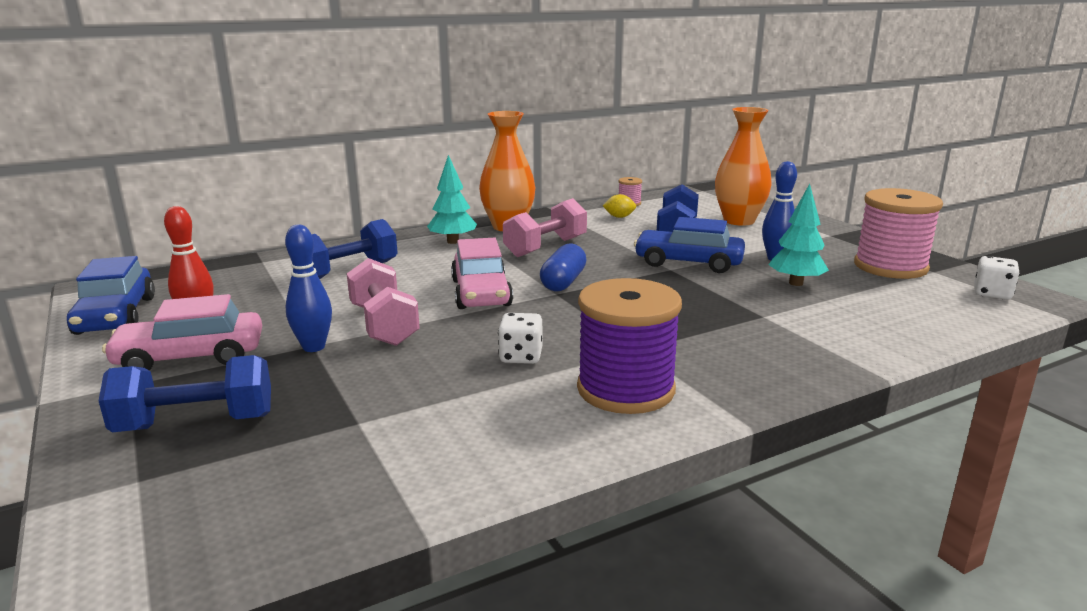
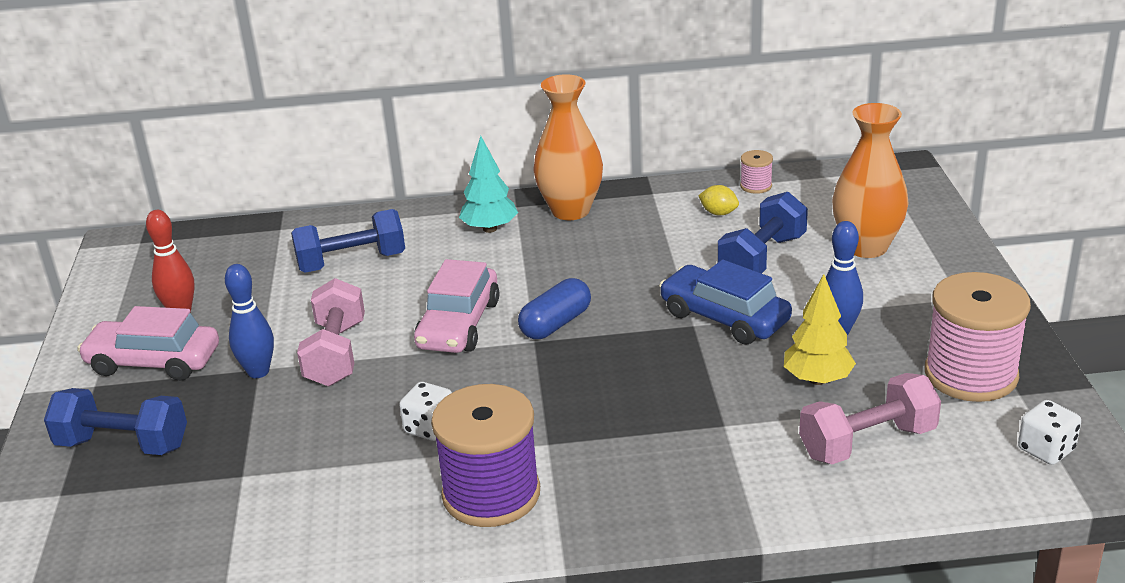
camera: 25 degrees right, 10 degrees up
(115, 315) = (118, 290): blue car -> none
(546, 247) = (584, 258): pink dumbbell -> pink dumbbell (867, 442)
(796, 283) = (817, 379): turquoise tree -> yellow tree

